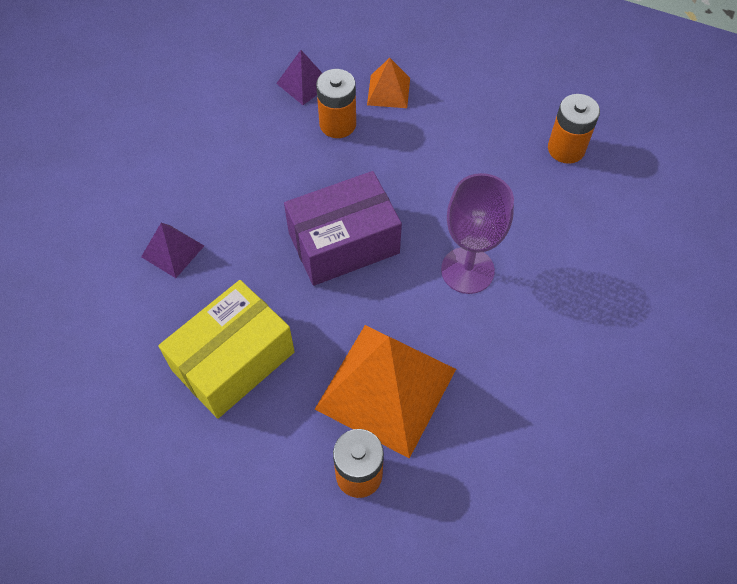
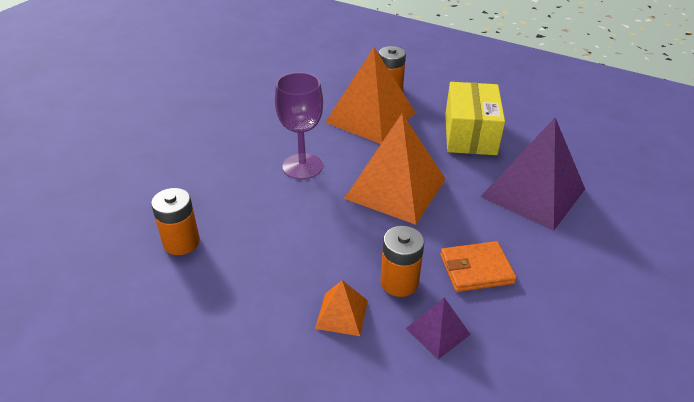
camera: 175 degrees left, 20 degrees down
(172, 251) = (533, 192): purple pyramid -> purple pyramid, size x2.14
(233, 361) = (470, 134): yellow box -> yellow box turned 45 degrees counterclockwise
(261, 143) = (476, 269): none -> orange wallet
(343, 243) = (395, 188): purple box -> orange pyramid

